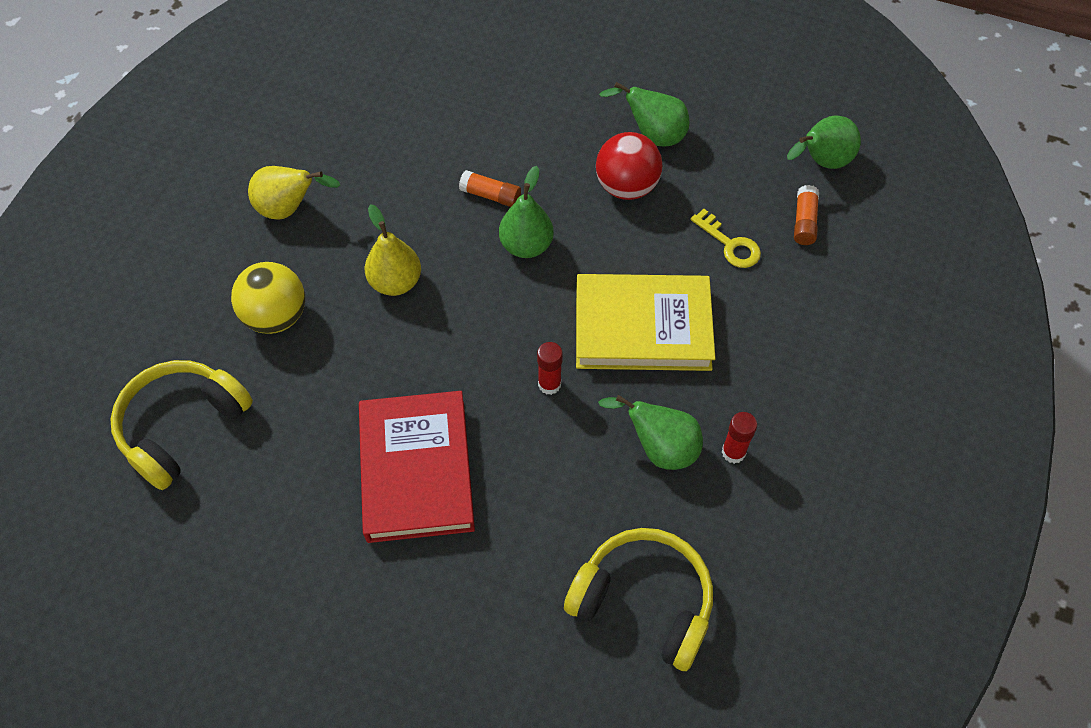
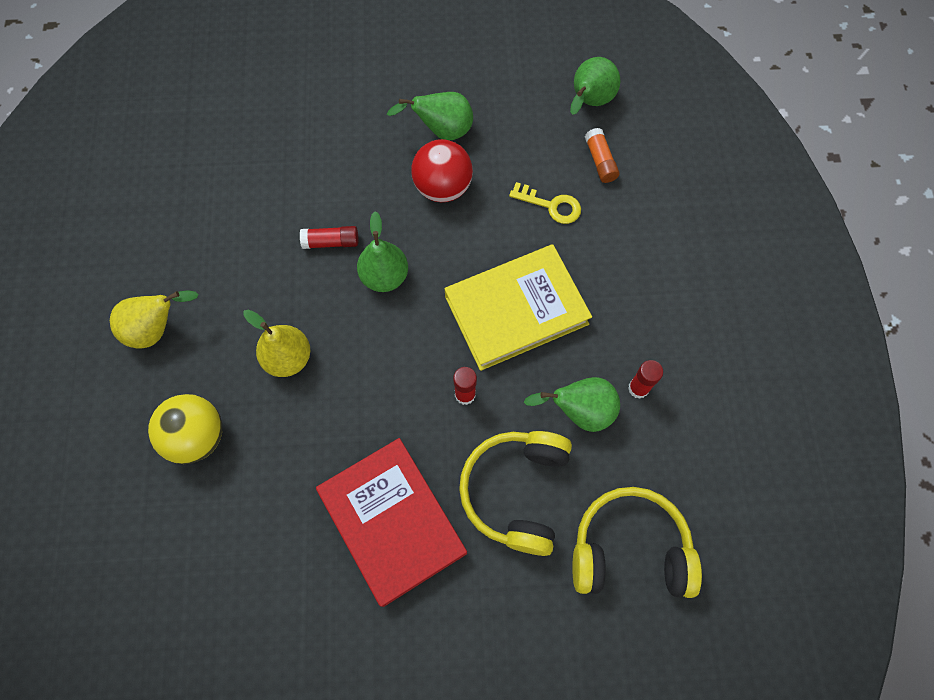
camera: 25 degrees left, 10 degrees up
(182, 427) = (165, 578): yellow headphones -> yellow headphones (516, 491)
(491, 195) = (331, 242): orange glue stick -> red glue stick

